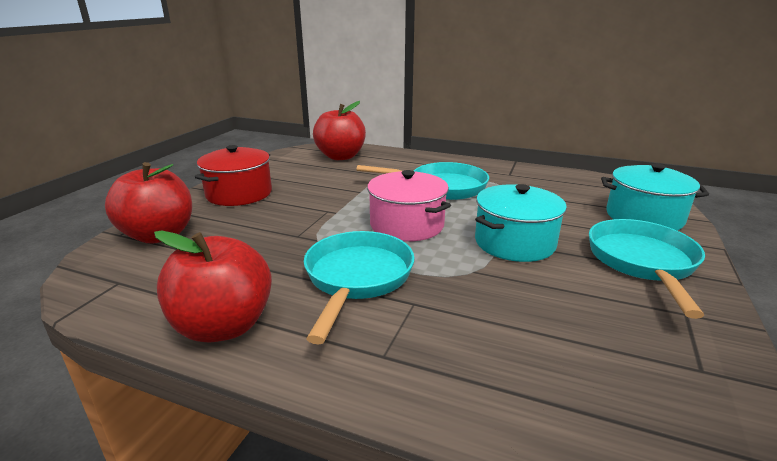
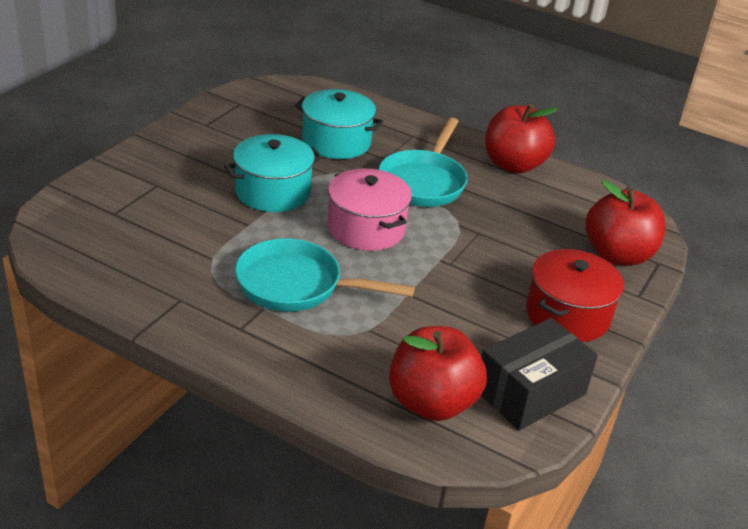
camera: 175 degrees left, 10 degrees up
(283, 163) = (530, 392): none -> black box
(642, 262) = (183, 157): turquoise pan -> none
(644, 217) = (108, 199): turquoise pot -> turquoise pot (336, 142)

